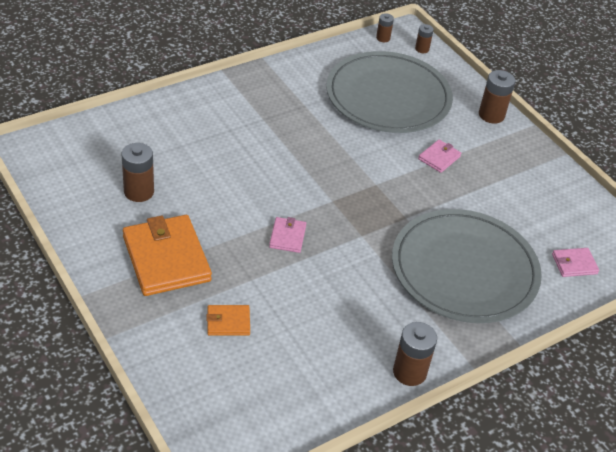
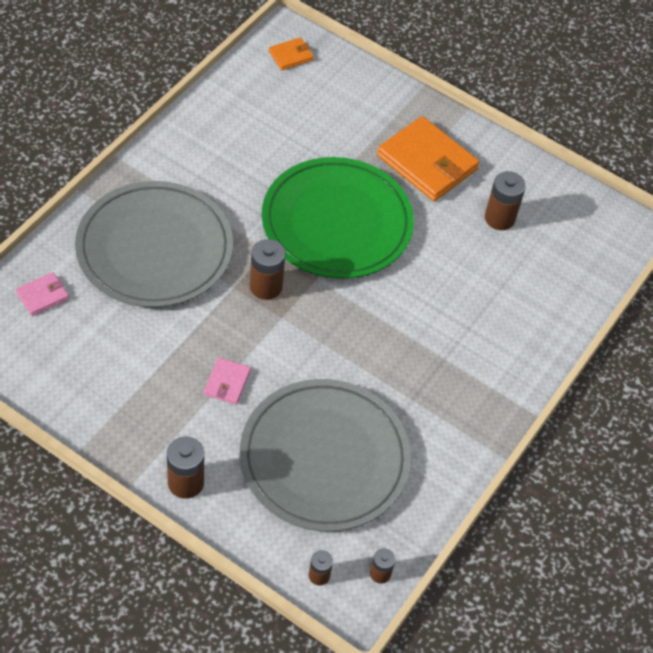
camera: 155 degrees right, 10 degrees up
(228, 322) = (340, 127): orange wallet -> orange wallet (291, 56)
(287, 237) = (337, 222): pink wallet -> green plate
(409, 372) = (172, 136): brown battery -> brown battery (266, 286)

